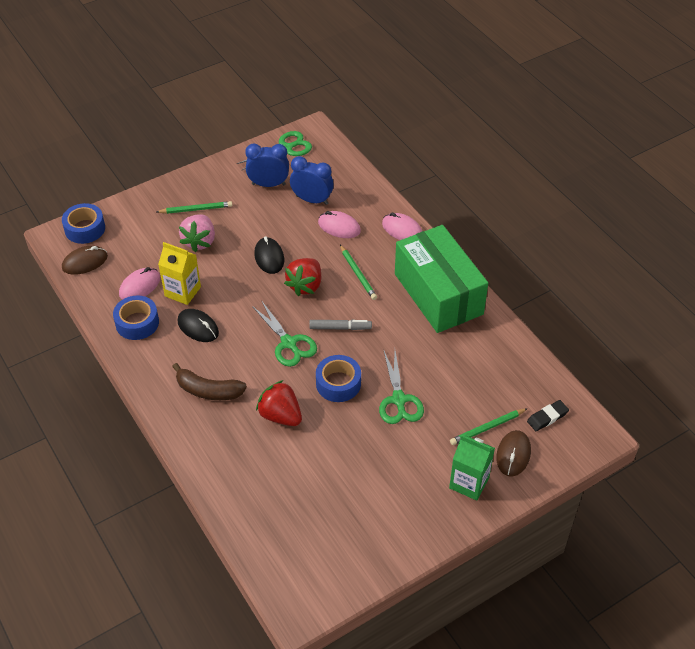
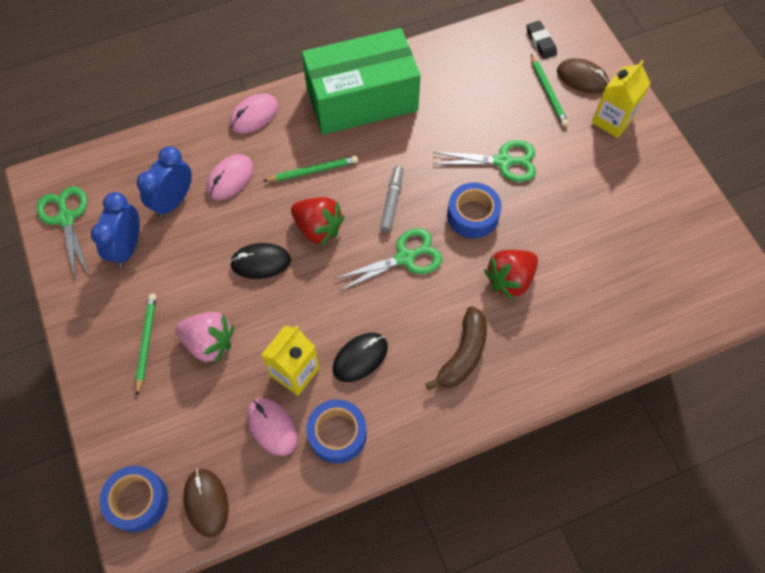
camera: 80 degrees left, 15 degrees up
(469, 483) = (612, 120): green carton -> yellow carton

